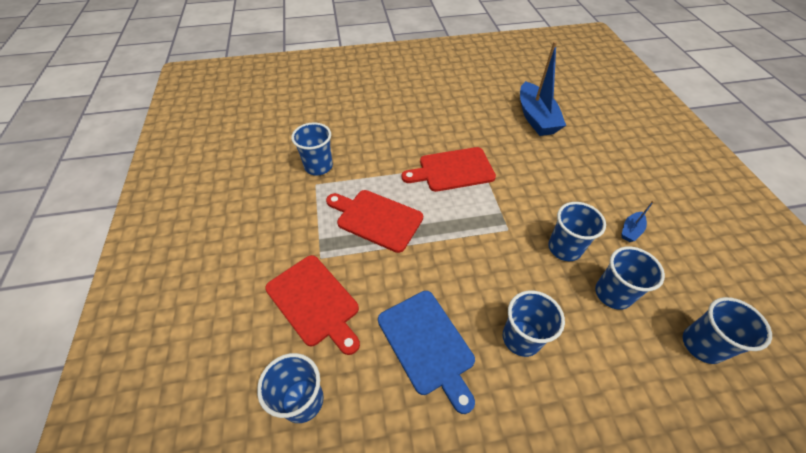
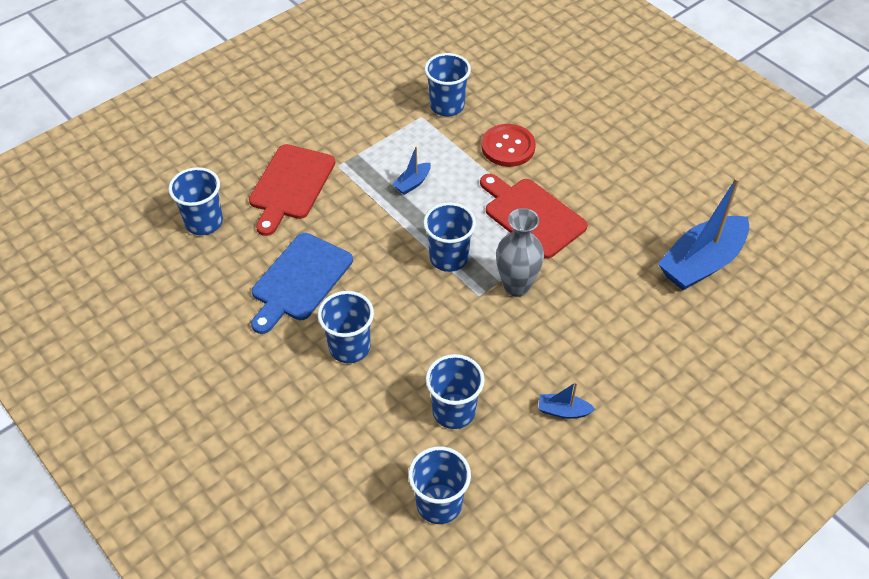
camera: 60 degrees right, 0 degrees up
(376, 219) = (412, 183): red cutting board -> blue boat
(383, 154) = (508, 147): none -> red button
(511, 205) = (516, 286): none -> grey vase
(564, 248) = (488, 353): blue cup -> blue cup (449, 258)

